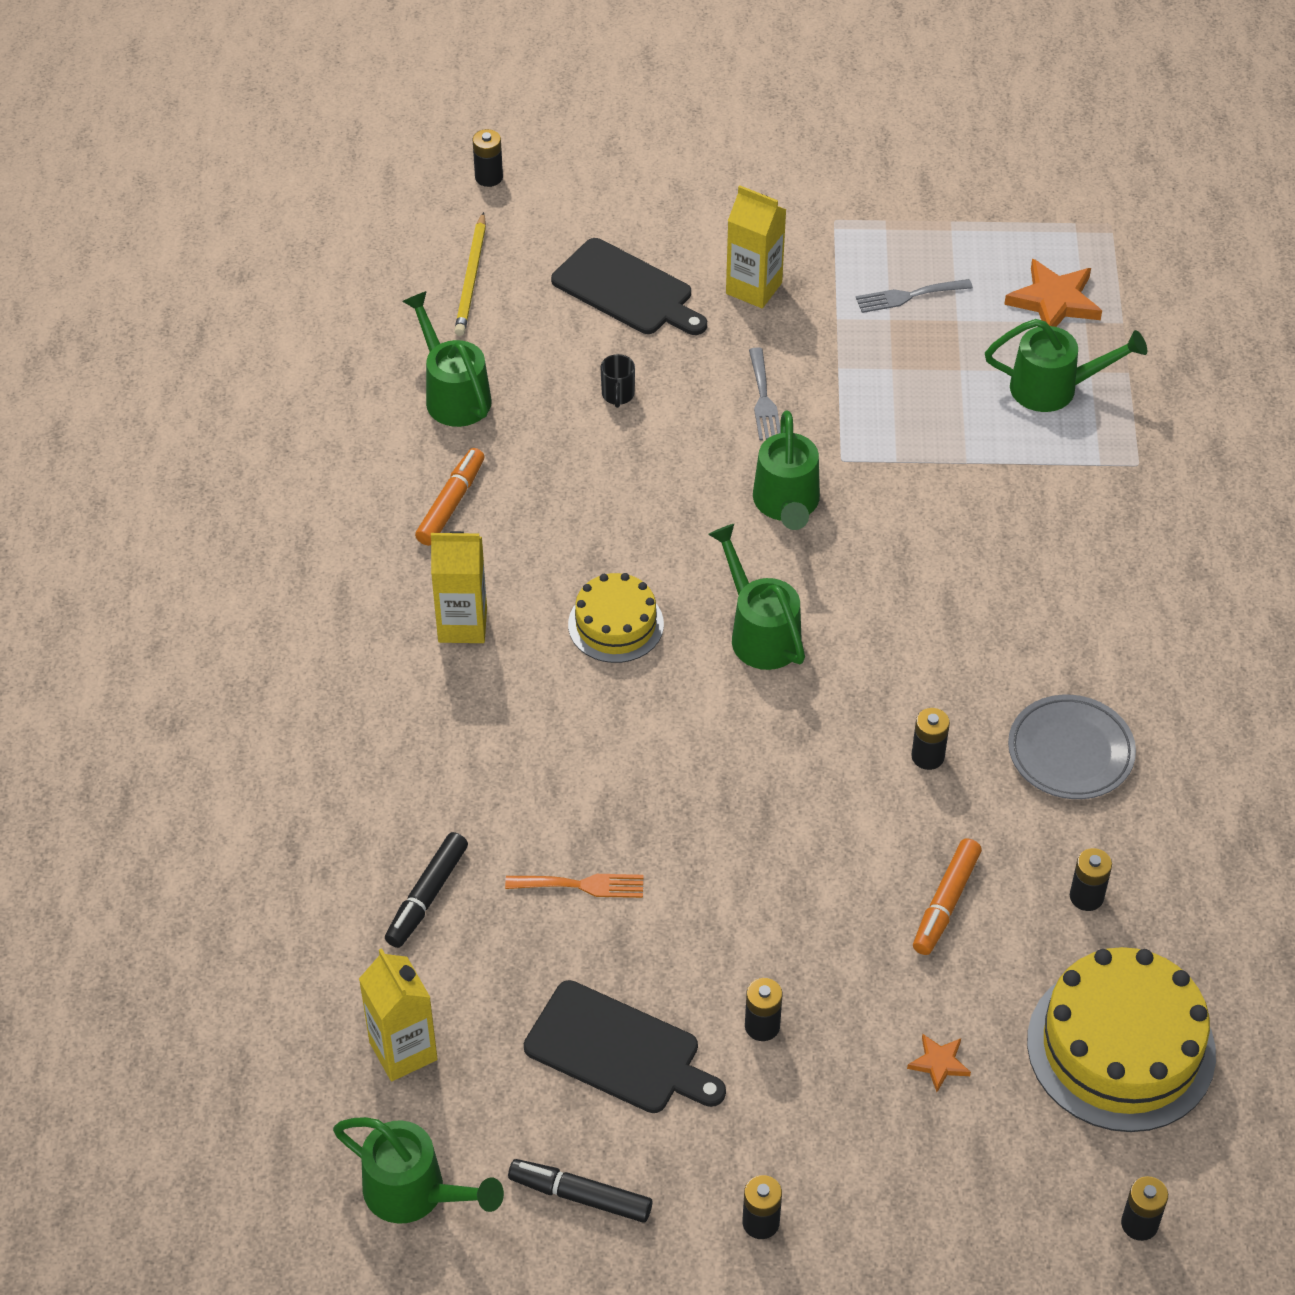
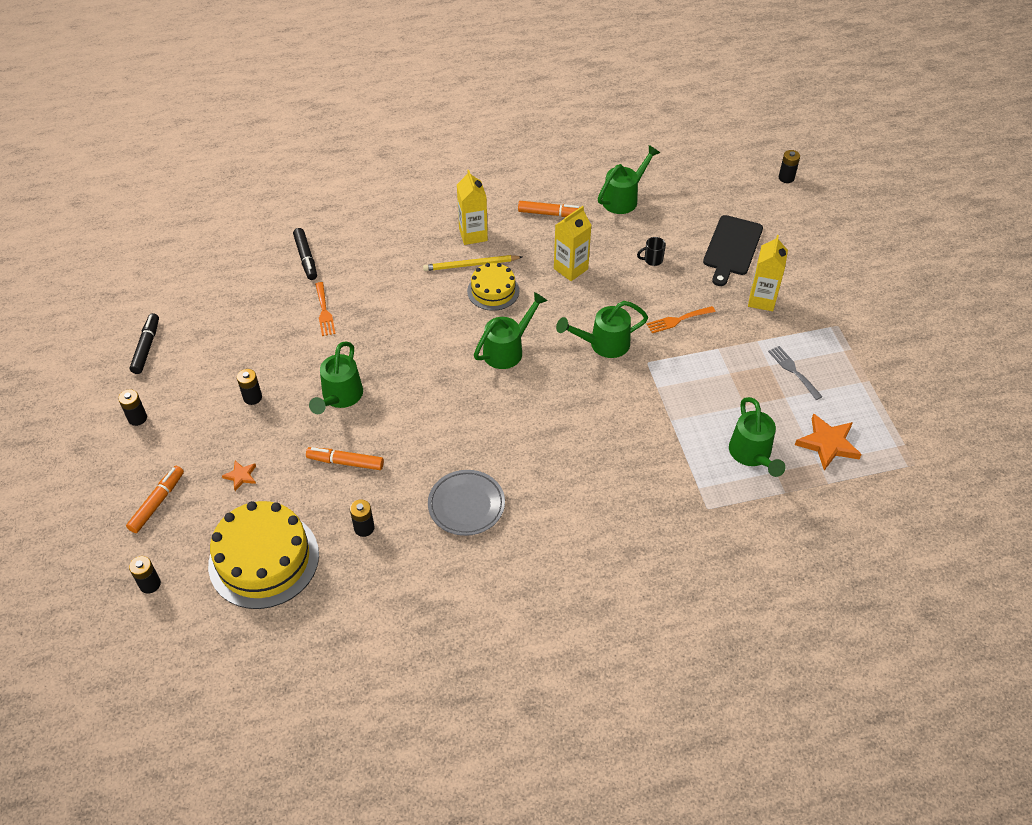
camera: 75 degrees right, 0 degrees up
(403, 1051) = (218, 269): yellow carton -> yellow carton (570, 269)
(414, 1193) = (143, 290): green watering can -> green watering can (340, 397)
(427, 896) = (306, 258): black marker -> black marker turned 120 degrees counterclockwise
(471, 278) = (708, 187): yellow pencil -> yellow pencil (470, 265)
(618, 1050) = (229, 345): black cutting board -> none
(763, 399) = (678, 320): grey fork -> orange fork
(927, 756) = (444, 438): black battery -> none
(968, 1201) = (157, 502): none -> orange marker

